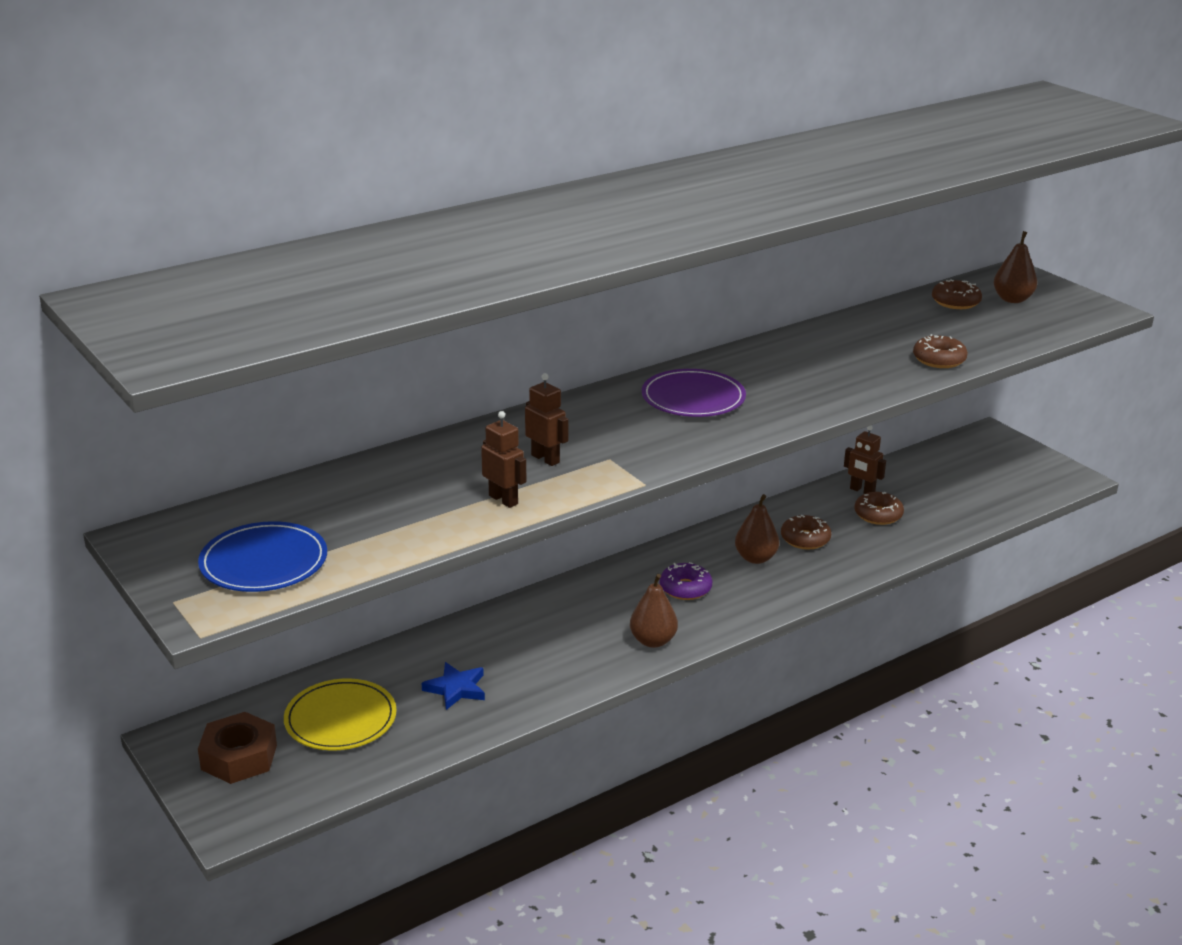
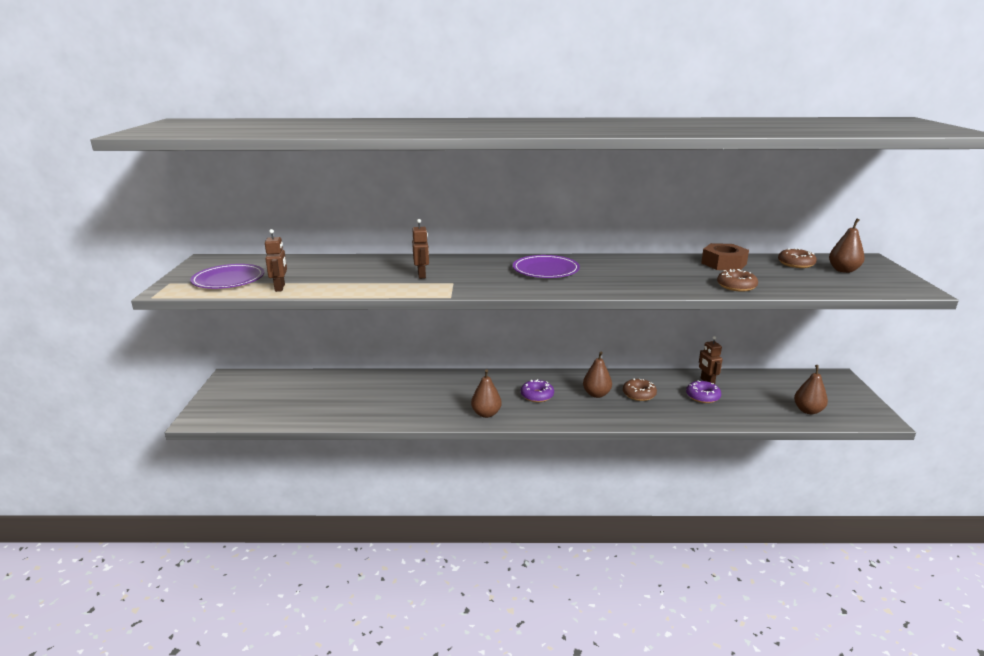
camera: 35 degrees right, 5 degrees down
(239, 757) = (240, 393): brown nut -> brown nut (723, 263)
(264, 562) = (228, 280): blue plate -> purple plate
(340, 719) = (299, 394): yellow plate -> none
(456, 689) = (364, 400): blue star -> none
(503, 500) = (370, 285): brown robot -> brown robot (280, 288)
(878, 515) = (702, 396): brown donut -> purple donut
(1001, 493) = (808, 410): none -> brown pear

